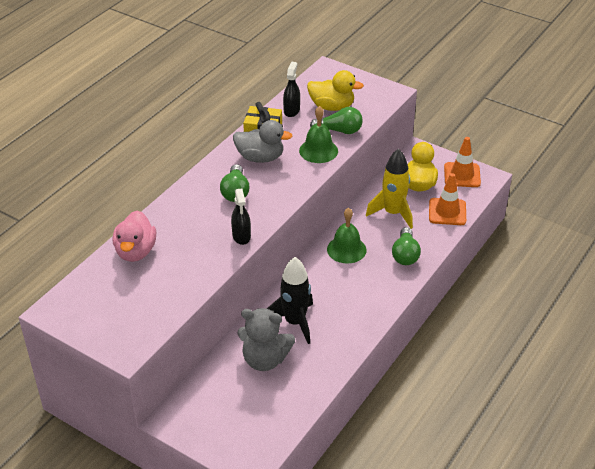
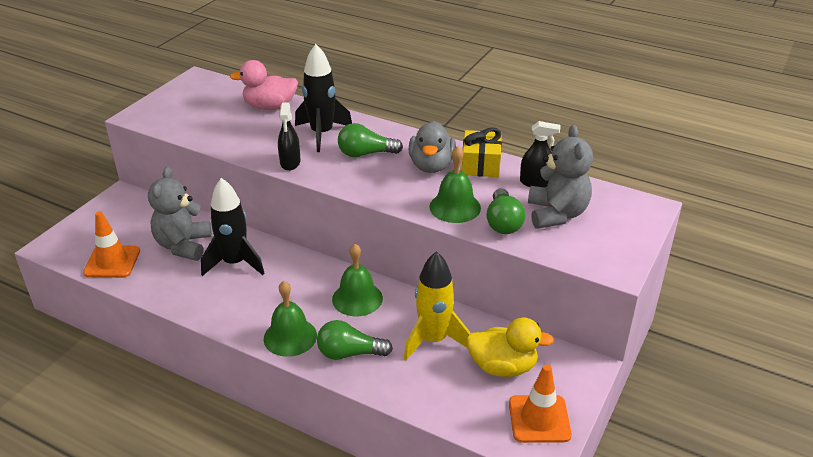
camera: 85 degrees right, 5 degrees down
(196, 217) = (322, 134): none -> black rocket
(241, 236) = (290, 163): black spray bottle -> black spray bottle turned 75 degrees counterclockwise
(332, 107) = (556, 214): yellow duck -> grey teddy bear
(387, 286) = (290, 337): none -> green bell
(447, 212) = (446, 399): orange traffic cone -> orange traffic cone (112, 262)

